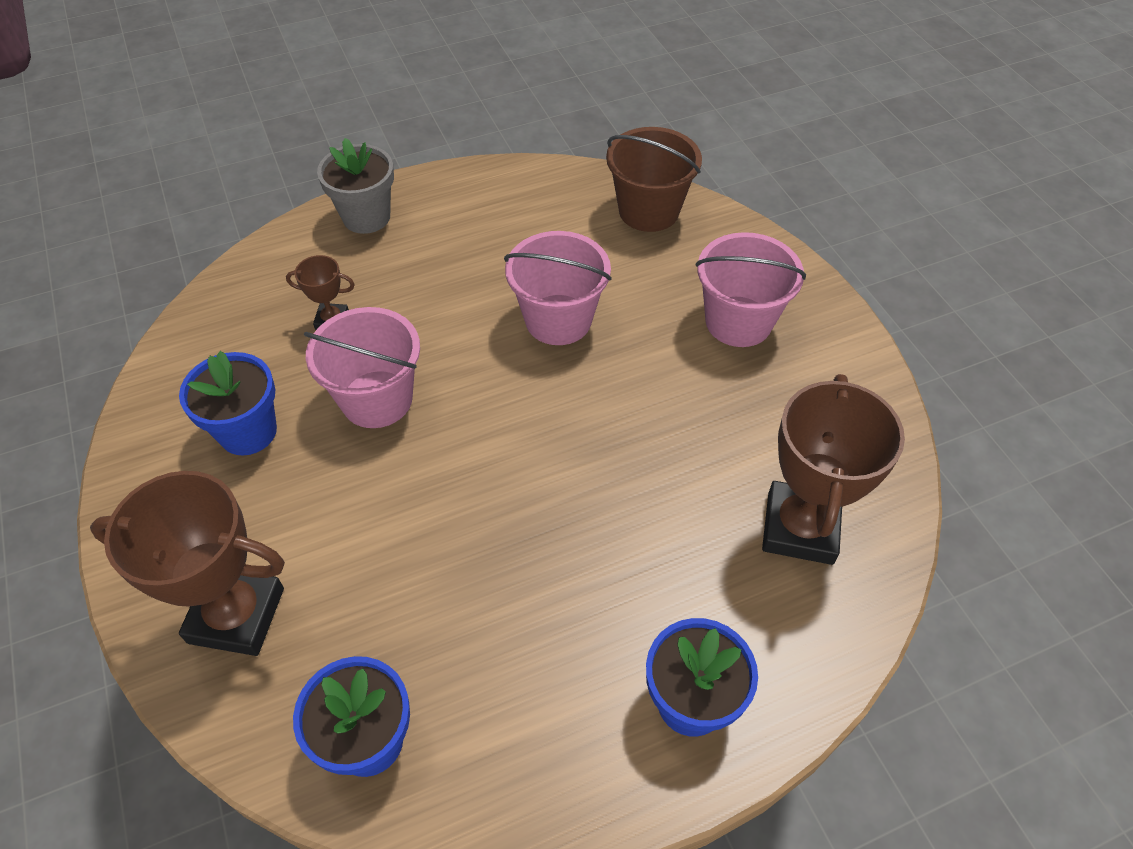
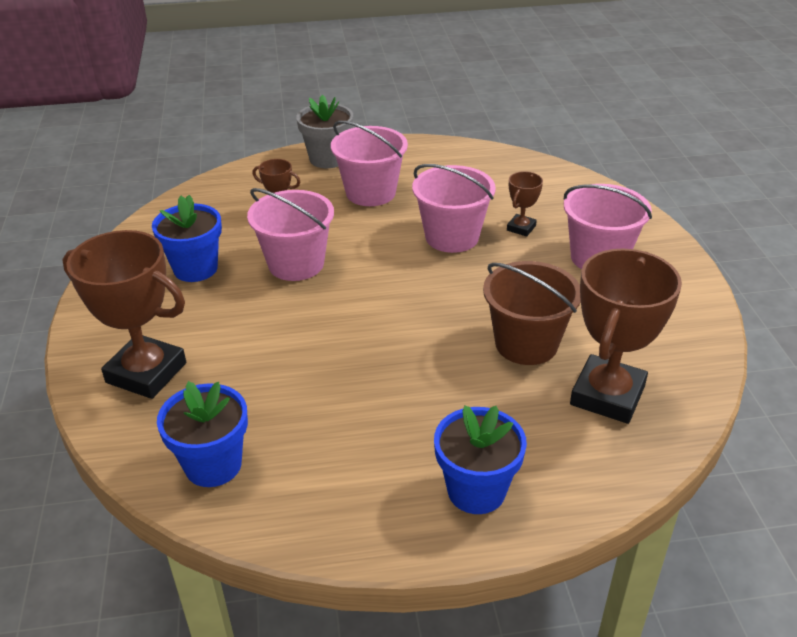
camera: 15 degrees right, 15 degrees down
(438, 265) = (370, 193): none -> pink bucket
(637, 291) = (521, 228): none -> brown trophy
(649, 210) = (547, 181): brown bucket -> brown bucket (526, 344)

